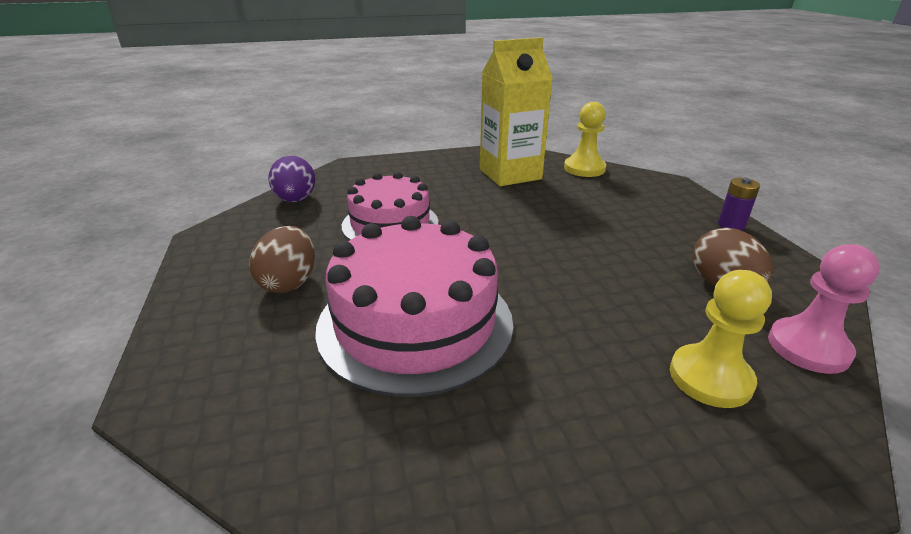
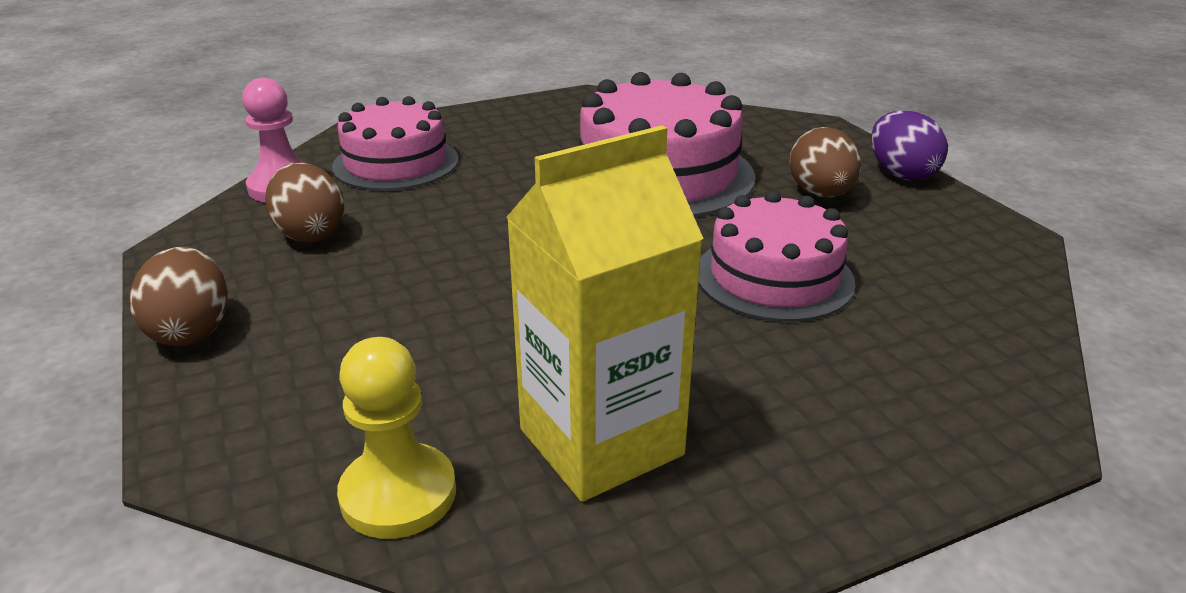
camera: 170 degrees right, 0 degrees up
(295, 200) = (986, 308): purple egg -> purple egg (901, 174)
(710, 378) = (396, 163): yellow pawn -> pink cake
(731, 225) = (191, 331): purple battery -> brown egg

